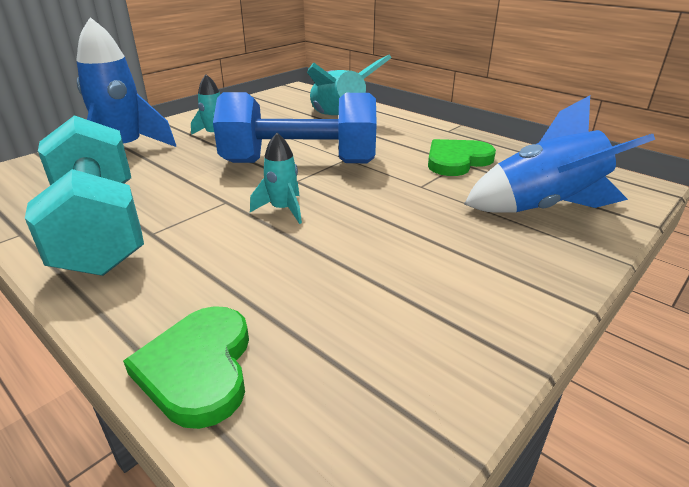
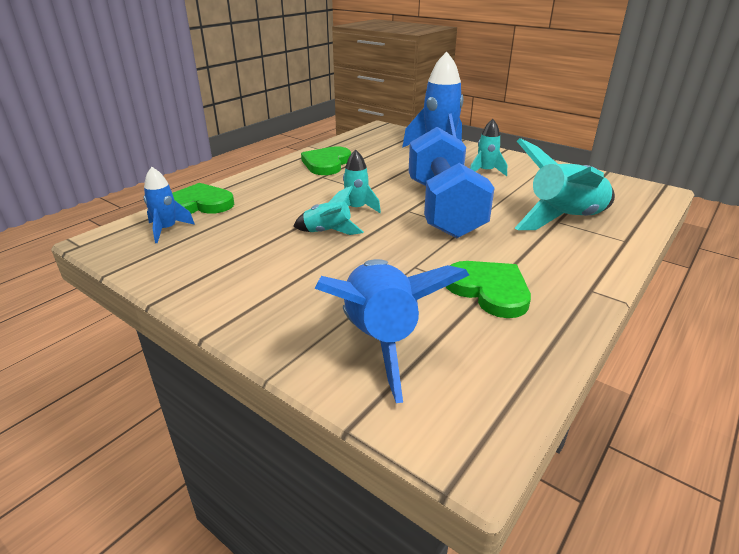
camera: 85 degrees right, 0 degrees up
(99, 228) = (326, 163): turquoise dumbbell -> green heart
(303, 400) = (167, 229): none -> blue rocket
(342, 230) = (328, 232): none -> turquoise rocket

